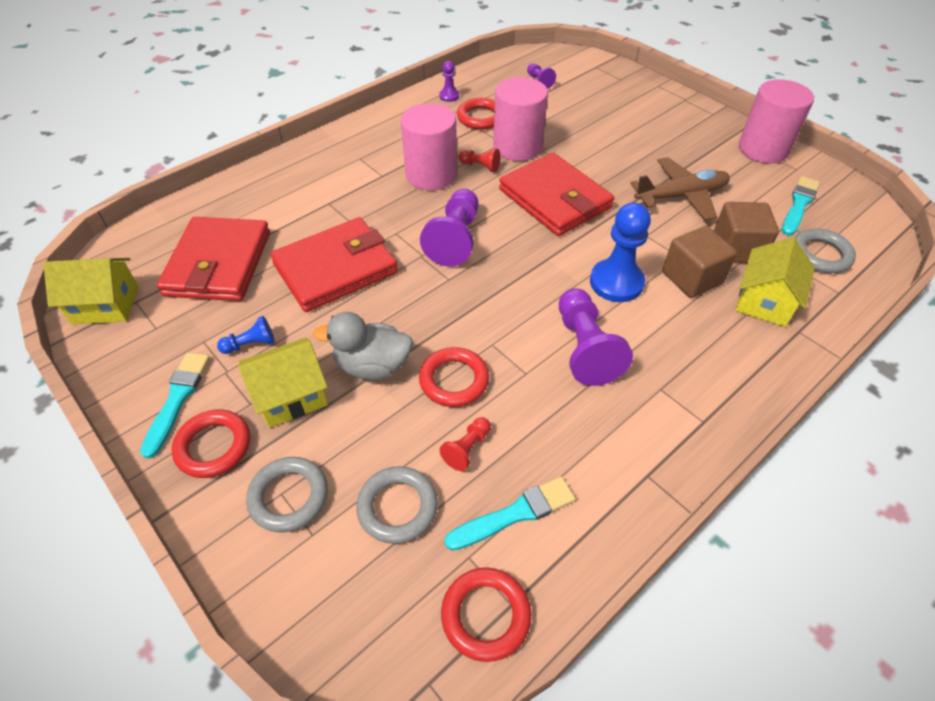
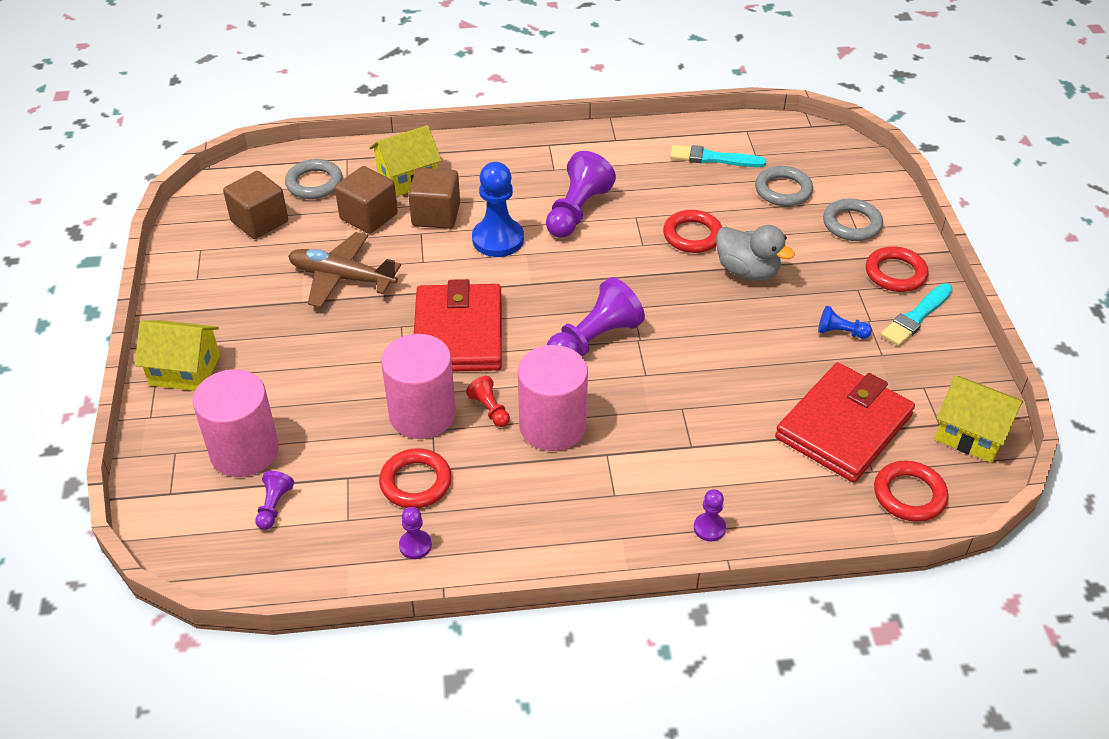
camera: 145 degrees left, 5 degrees down
(287, 166) = (709, 528): none -> purple pawn
(291, 396) = (823, 280): yellow house -> yellow house (185, 370)
(335, 268) = (729, 365): red wallet -> none
(467, 449) = (716, 197): red pawn -> none
(485, 615) = (764, 133): red ring -> red ring (909, 495)
(763, 149) = (192, 281): pink cylinder -> pink cylinder (244, 451)
(799, 205) = (259, 221): turquoise brush -> brown cube

